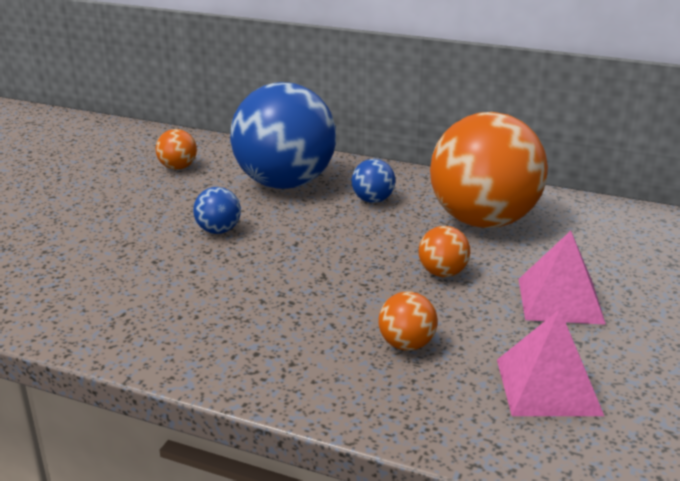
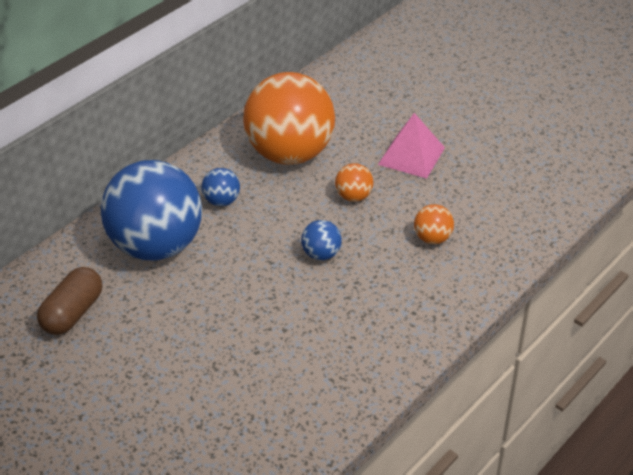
camera: 70 degrees left, 15 degrees up
(178, 168) = (73, 313): orange ball -> brown capsule
(218, 231) = (224, 304): blue ball -> blue ball (321, 254)
(547, 386) = (495, 193): pink pyramid -> none

